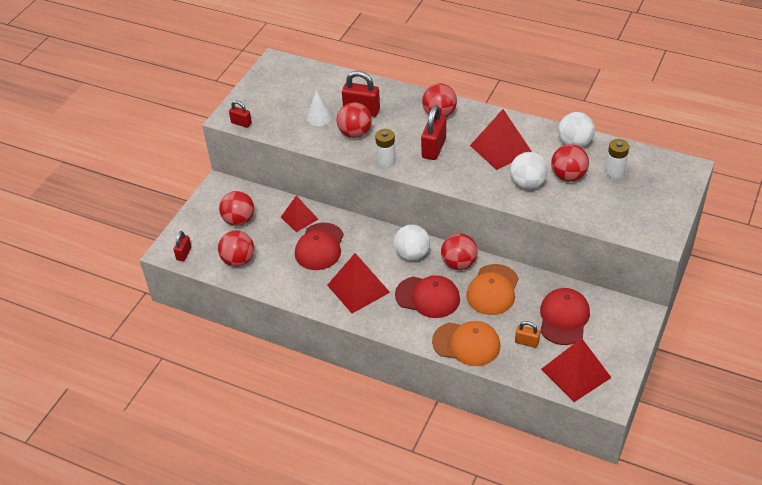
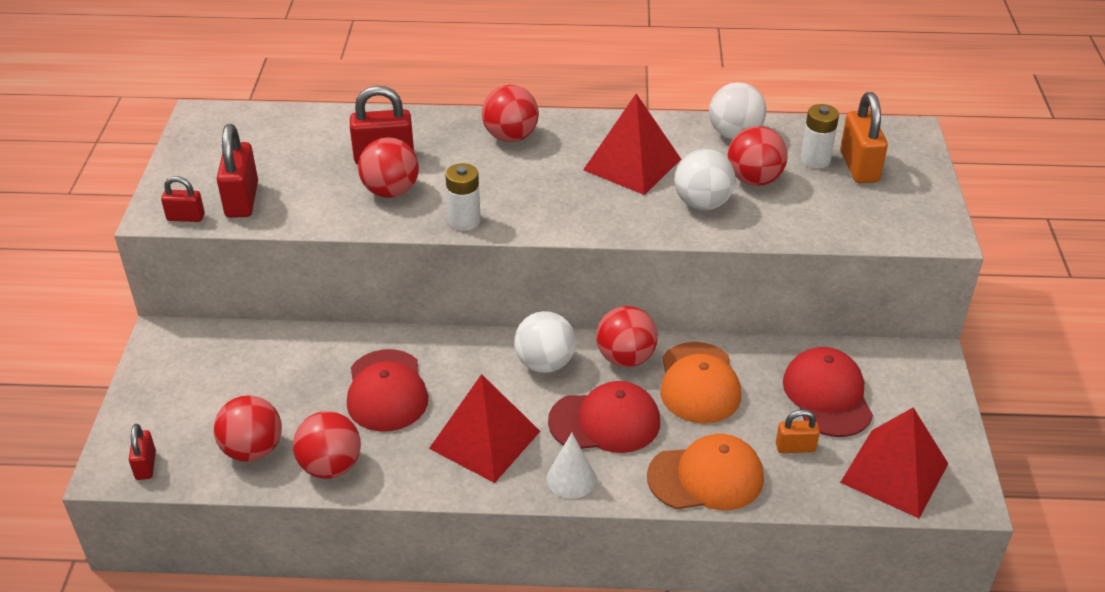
camera: 25 degrees left, 5 degrees down
(239, 220) = (224, 384): red ball -> red ball (330, 466)
(299, 218) = (329, 354): red pyramid -> none
(319, 117) = (318, 181): white cone -> white cone (571, 479)
(433, 148) = (529, 185): red padlock -> red padlock (242, 200)
(639, 183) = (859, 167): none -> orange padlock

